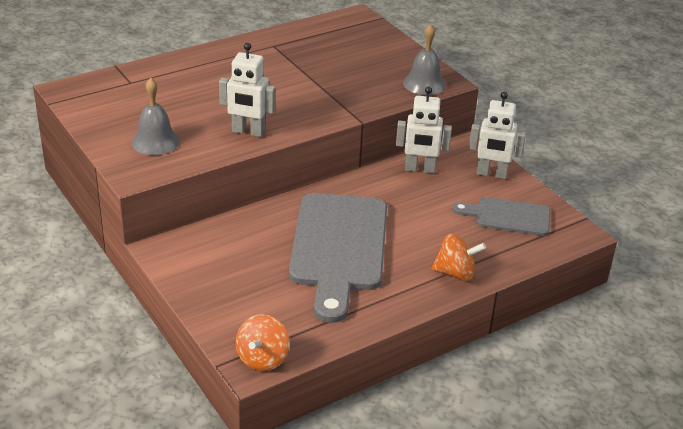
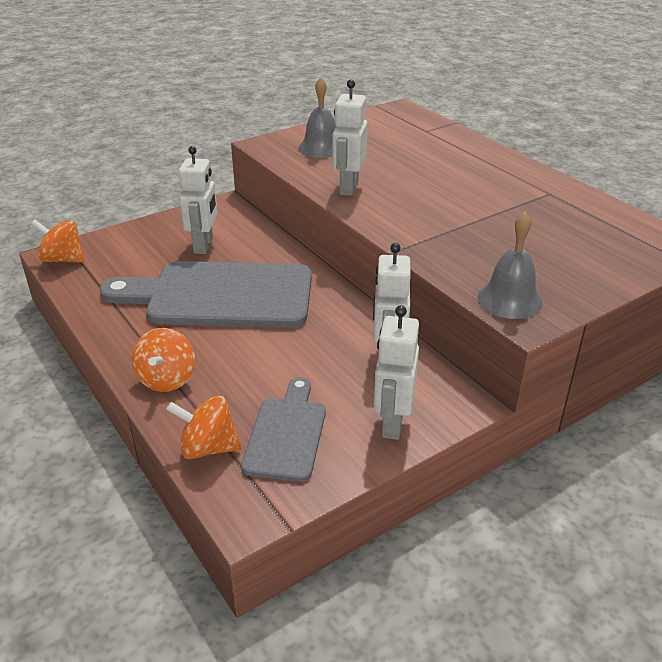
camera: 90 degrees right, 0 degrees up
(248, 261) = (204, 245): none -> white robot
(526, 250) = (208, 447): none -> orange spinning top

